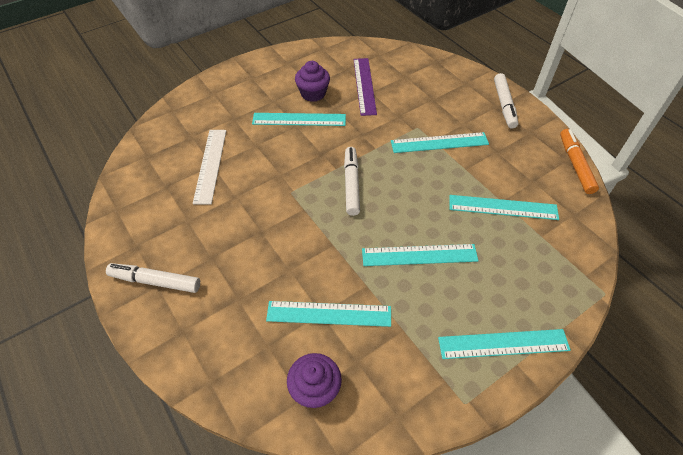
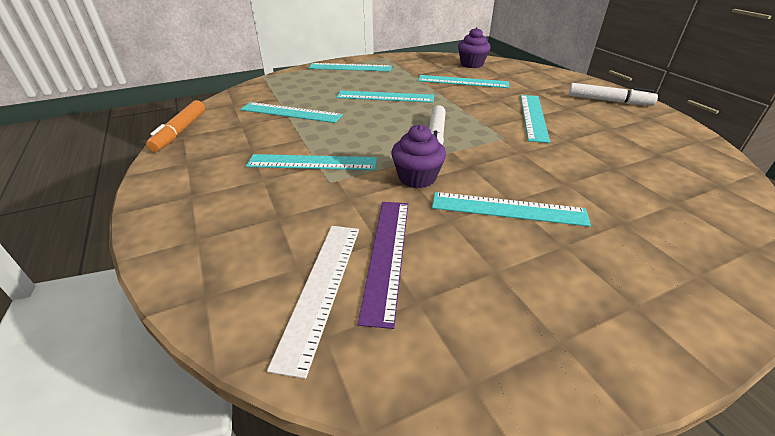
camera: 170 degrees left, 15 degrees down
(210, 165) = (617, 167): white ruler -> white ruler (321, 289)
(255, 232) = (533, 117): none -> turquoise ruler
(313, 93) = (488, 250): purple cupcake -> purple cupcake (417, 178)
(504, 105) = (177, 196): white marker -> none

